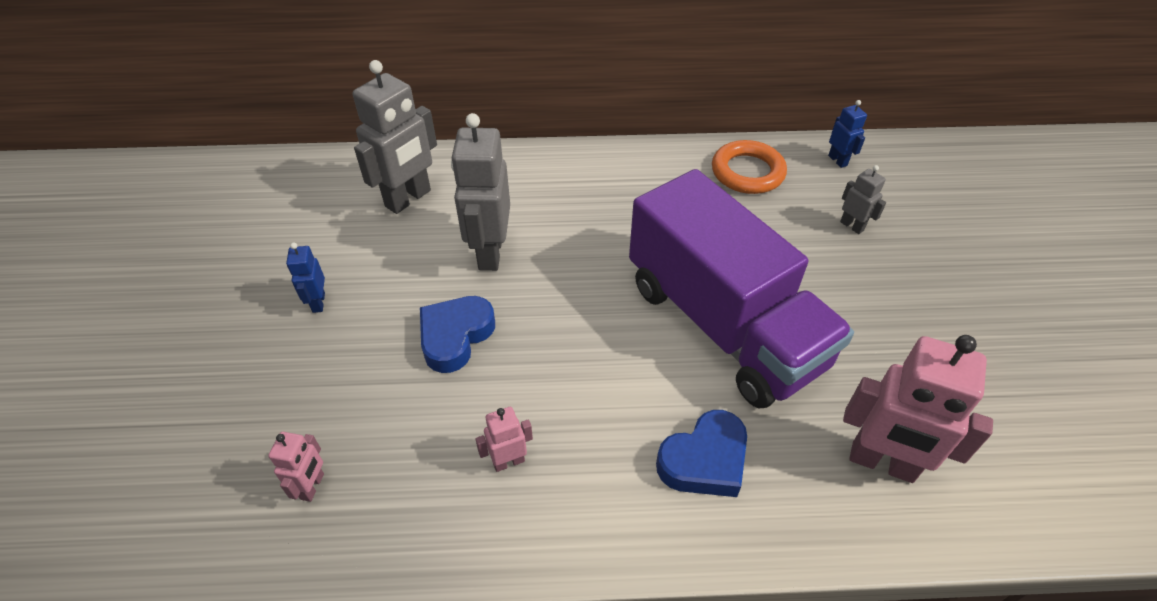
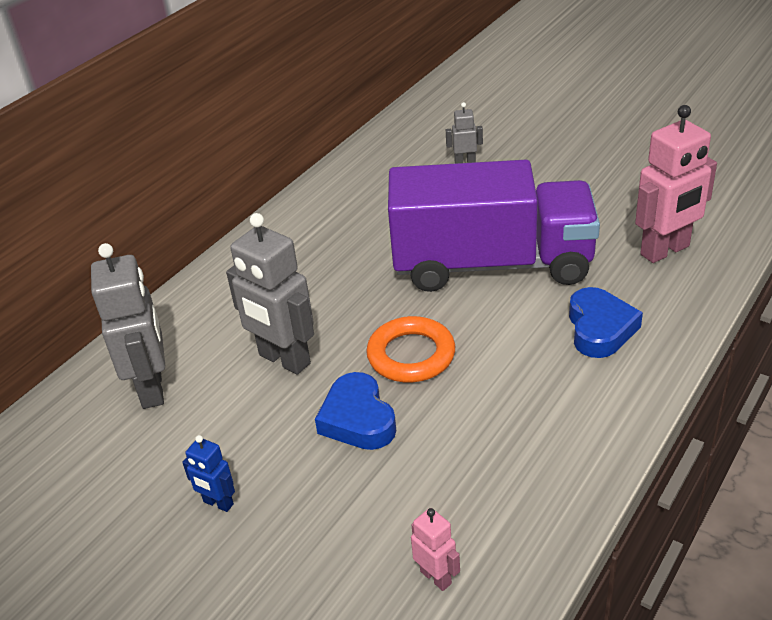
camera: 50 degrees left, 10 degrees down
(508, 461) = (515, 435): pink robot -> none
(747, 172) = (359, 182): orange ring -> orange ring (411, 355)
(838, 160) = (397, 137): blue robot -> none

